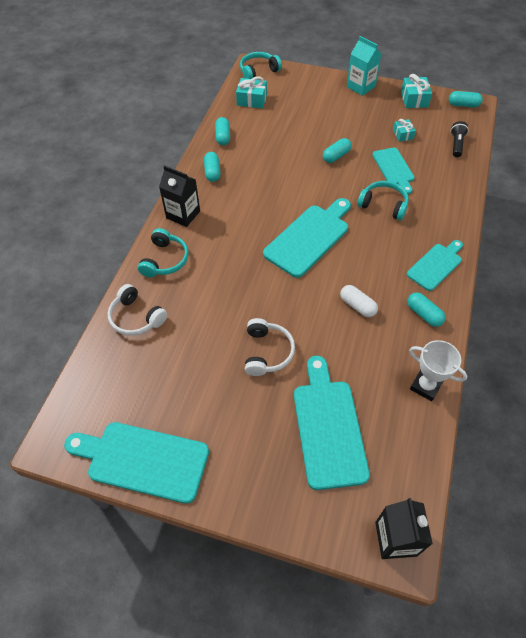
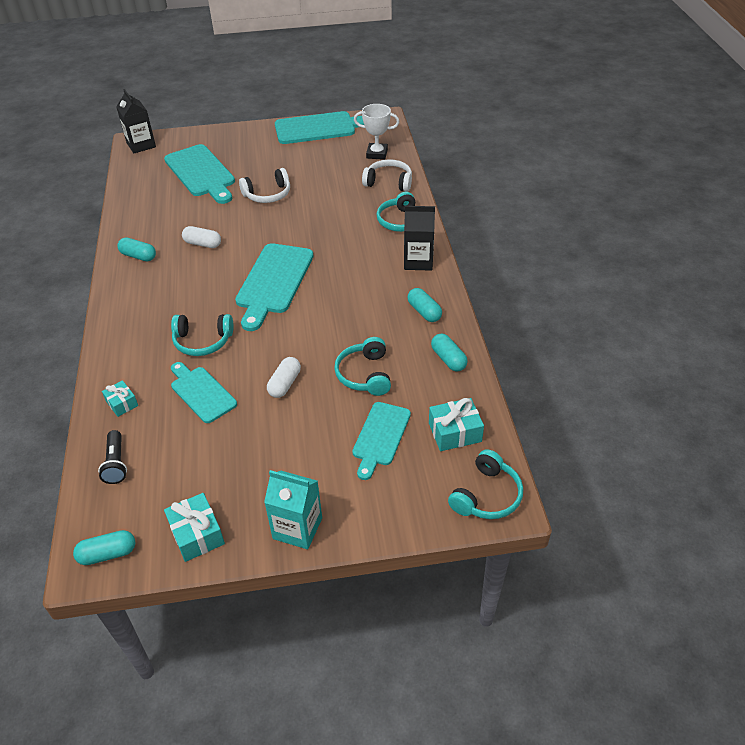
camera: 155 degrees right, 10 degrees down
(267, 352) = (268, 194): white headphones -> white headphones turned 90 degrees counterclockwise
(281, 145) = (365, 374): none -> turquoise headphones
(336, 156) = (285, 384): turquoise capsule -> white capsule
(403, 134) = (201, 452): turquoise gift -> turquoise gift (122, 403)
(425, 386) = (130, 212): white trophy -> white trophy (377, 154)
(436, 265) = (131, 299): turquoise cutting board -> turquoise cutting board (380, 436)

